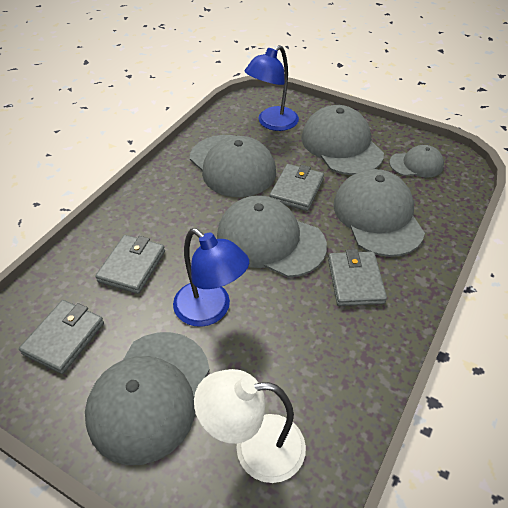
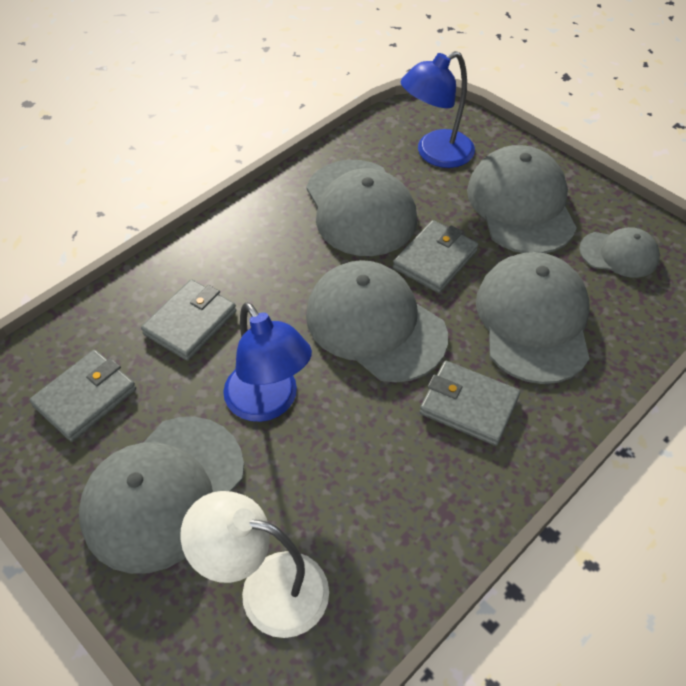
camera: 15 degrees right, 5 degrees up
(355, 281) = (468, 405): grey wallet -> grey wallet turned 75 degrees counterclockwise

